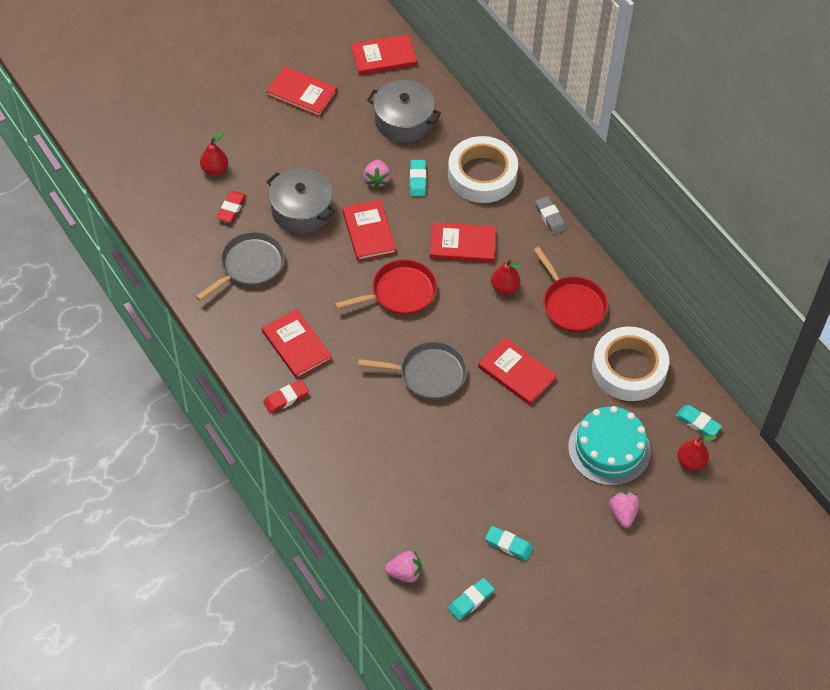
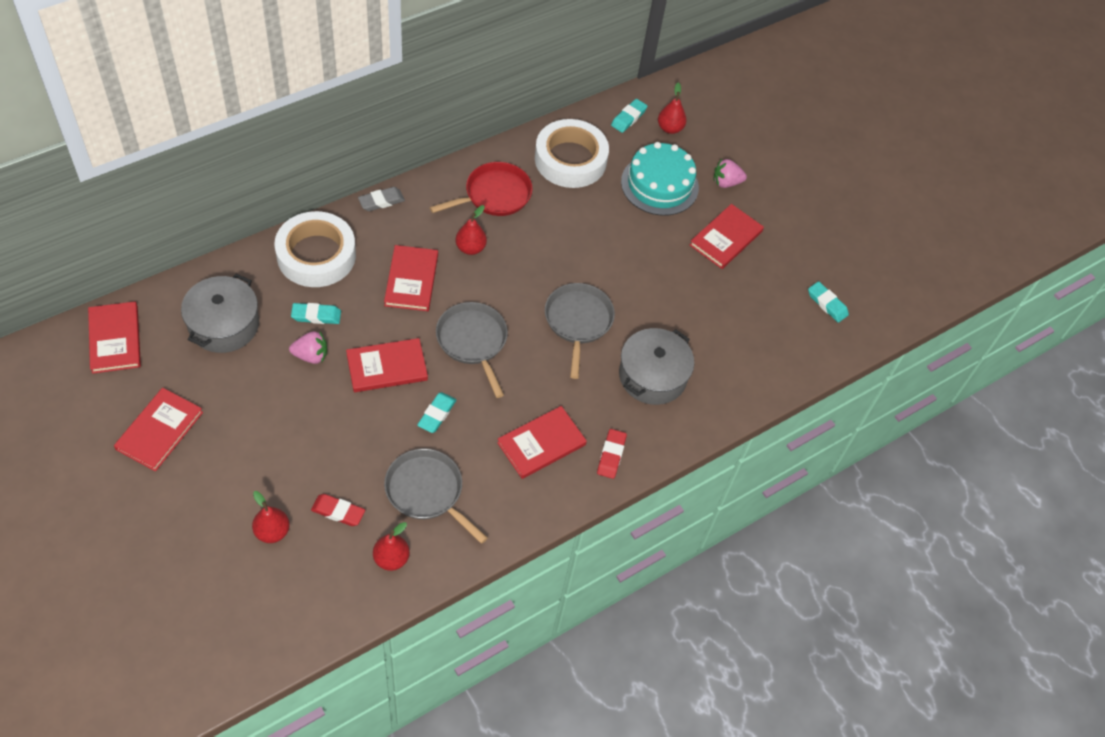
camera: 95 degrees left, 0 degrees up
(190, 245) = (391, 558): none -> red pear
(286, 398) = (611, 455): red eraser -> red eraser turned 45 degrees clockwise
(301, 210) = (348, 435): grey pot -> grey pot (652, 376)
(400, 292) = (473, 341): red pan -> grey pan
(405, 573) = (805, 355): pink strawberry -> none
(508, 545) = (767, 270): turquoise eraser -> turquoise eraser (437, 414)
(516, 373) = (576, 247): red book -> red book (726, 238)

